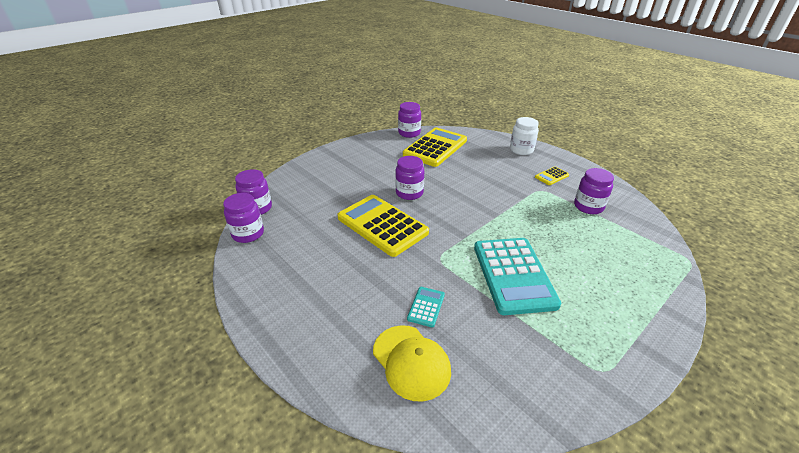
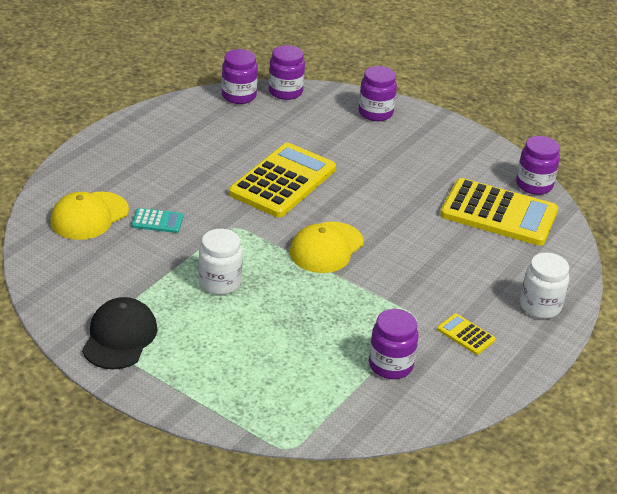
camera: 75 degrees right, 0 degrees up
(409, 193) = (360, 197): purple jar -> purple jar (375, 113)
(468, 215) = (326, 248): none -> yellow cap
(513, 275) = (220, 283): turquoise calculator -> white jar
(599, 350) = (119, 337): none -> black cap

